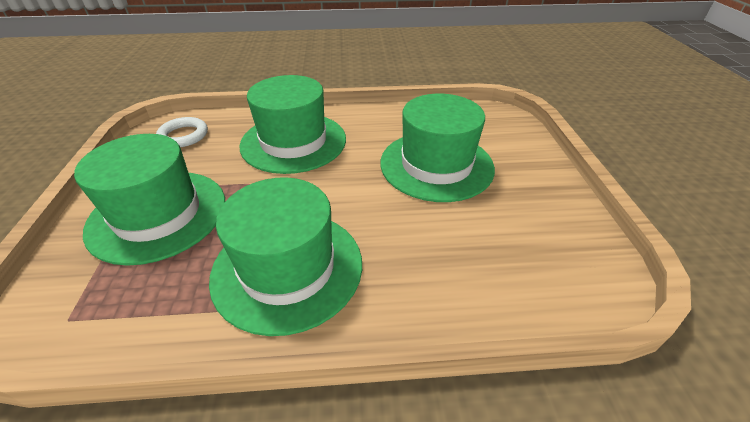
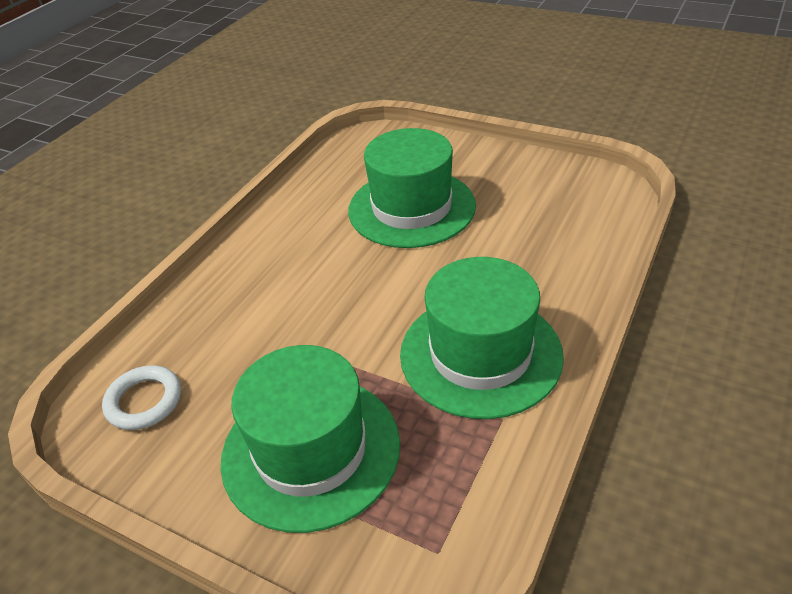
camera: 55 degrees left, 0 degrees up
(293, 142) = (270, 297): green hat -> none

